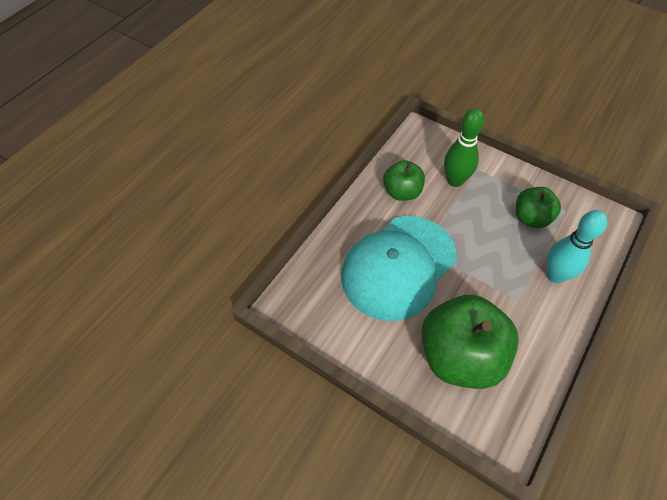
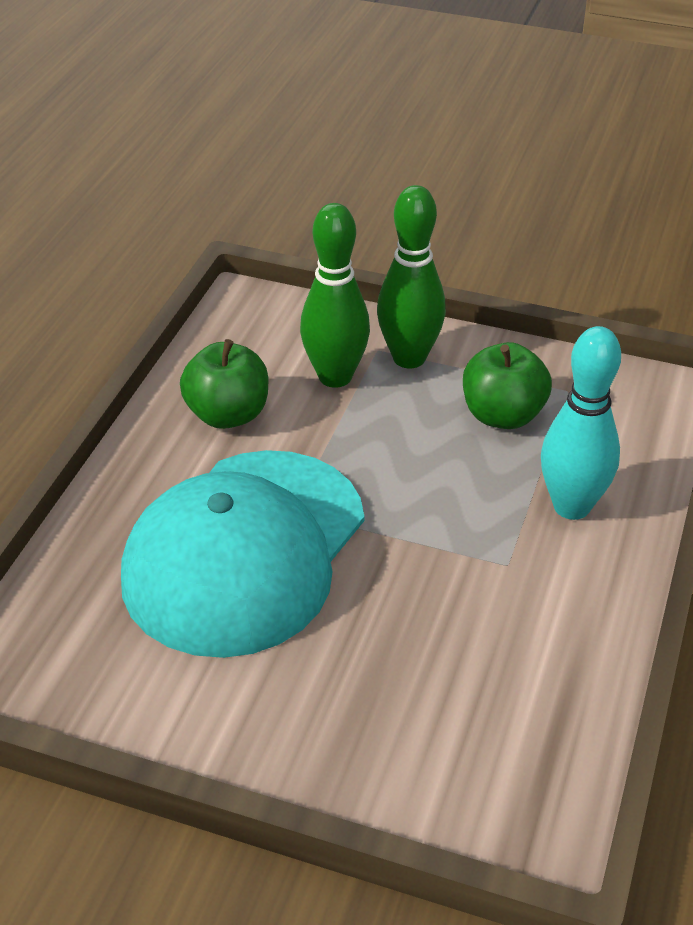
camera: 15 degrees left, 15 degrees down
(460, 356) = (408, 690): green apple -> none
(492, 177) = (409, 358): none -> green bowling pin

